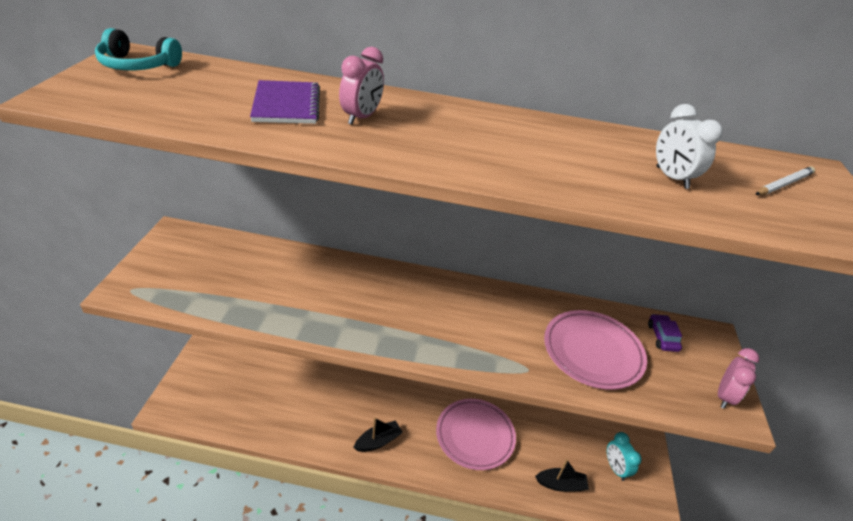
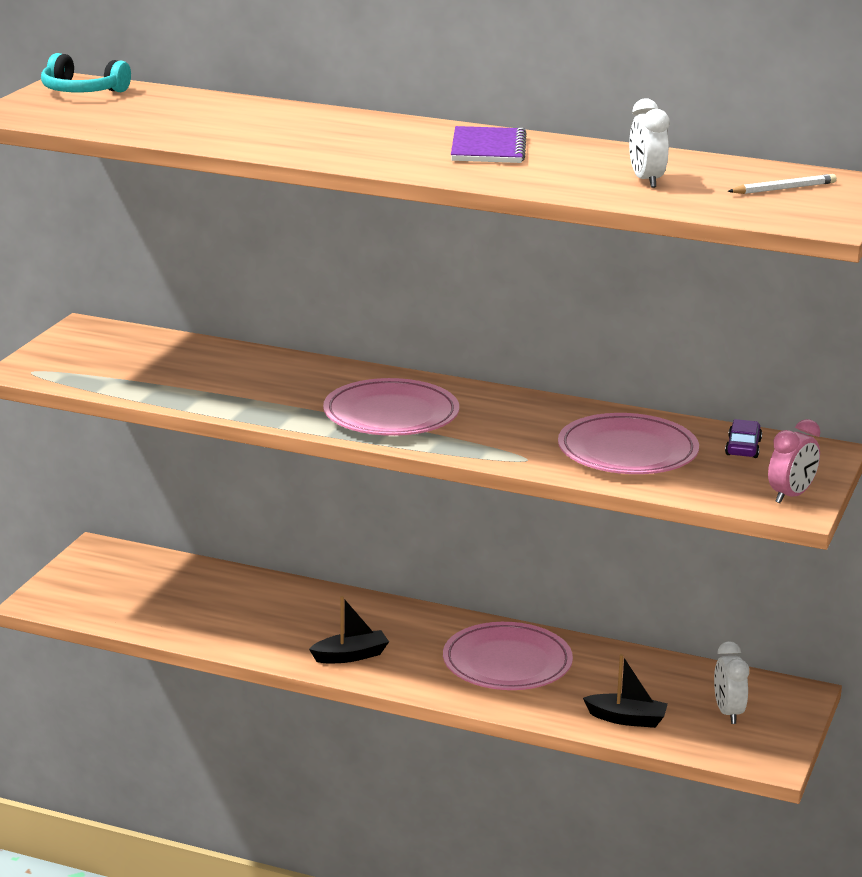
camera: 15 degrees right, 15 degrees down
(286, 105) = (240, 122): purple notebook -> purple notebook (488, 148)
(361, 117) = (319, 133): pink clock -> none
(415, 322) = (391, 415): none -> pink plate
(615, 468) = (728, 713): turquoise clock -> white clock

